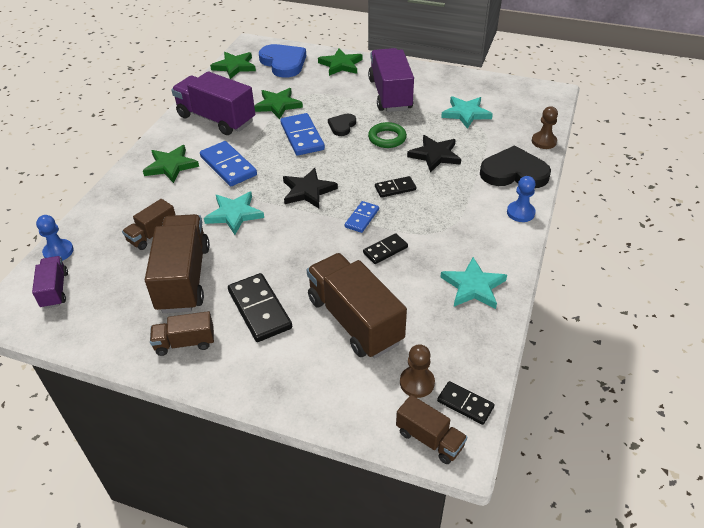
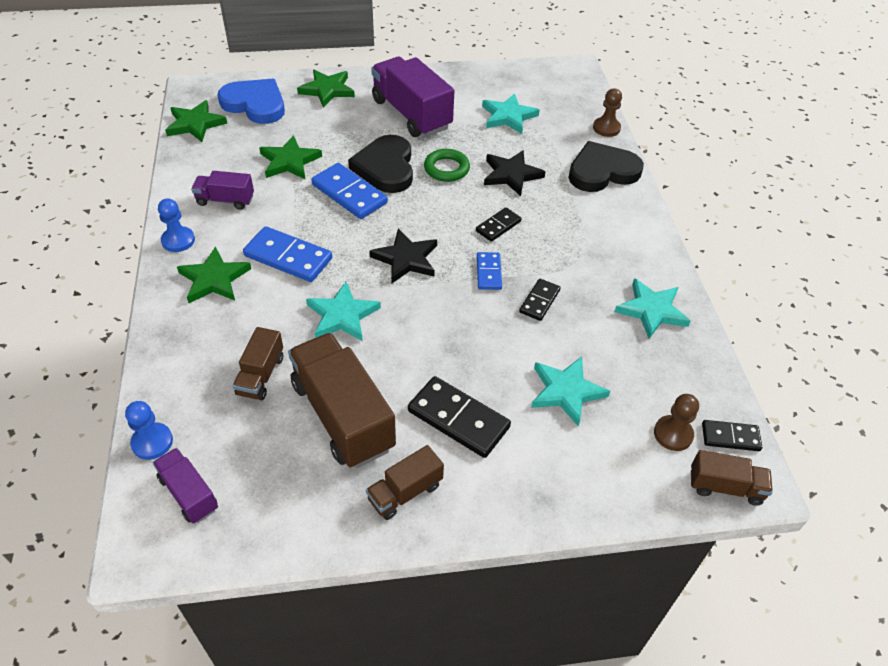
camera: 30 degrees left, 5 degrees up
(216, 119) = (225, 200): purple truck -> purple truck, size x0.52
(342, 126) = (385, 167): black heart -> black heart, size x1.88
(355, 320) = (566, 391): brown truck -> turquoise star
(520, 213) = (639, 214): blue pawn -> blue pawn (178, 240)

